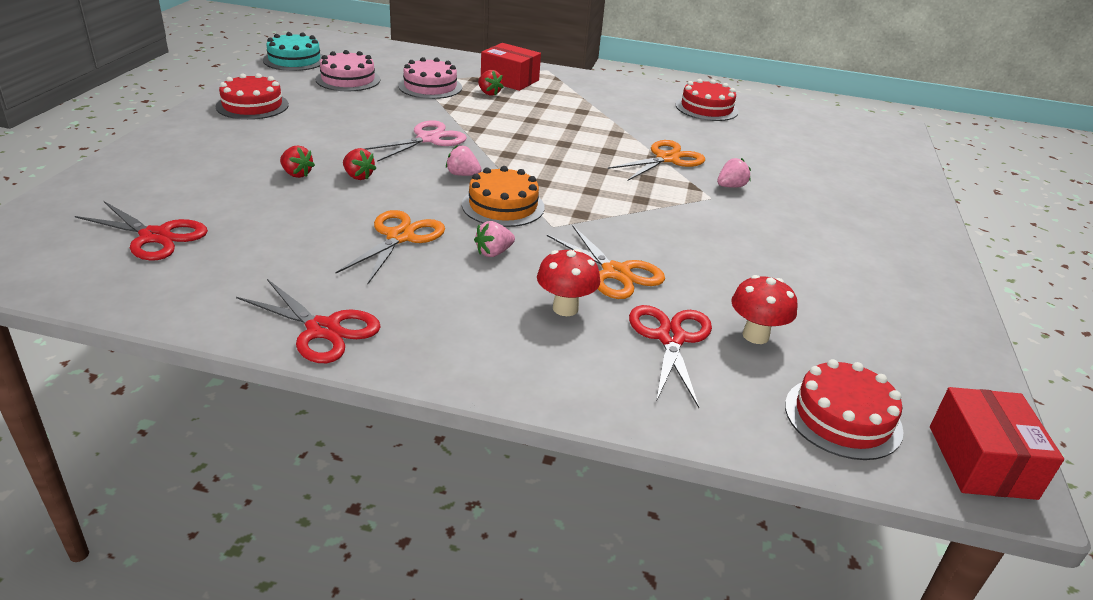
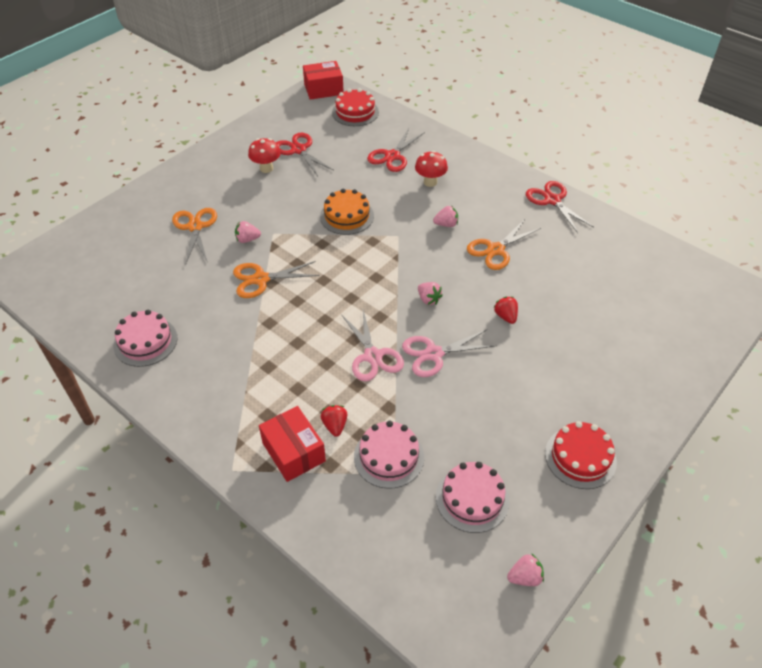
camera: 150 degrees left, 15 degrees up
(155, 236) = (643, 287): red scissors -> red scissors (299, 150)
(294, 60) = (525, 577): turquoise cake -> pink strawberry
(296, 174) = (550, 330): red strawberry -> none
(490, 129) = (373, 356): none -> pink scissors
(503, 206) = (418, 260): orange cake -> orange cake (347, 216)
(615, 272) = (388, 195): orange scissors -> orange scissors (195, 227)
(706, 108) = (145, 341): red cake -> pink cake
(755, 335) = (352, 147): red mushroom -> red mushroom (266, 168)
(981, 462) = (323, 89): red box -> red box turned 45 degrees clockwise

